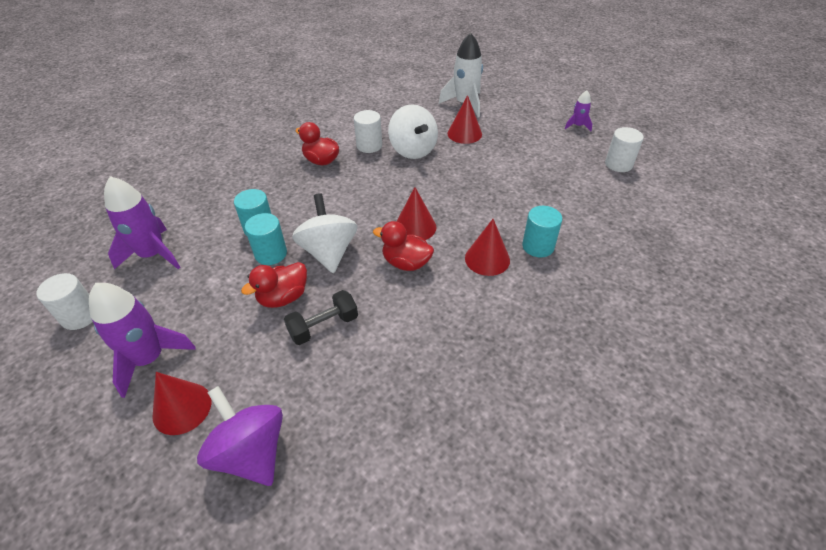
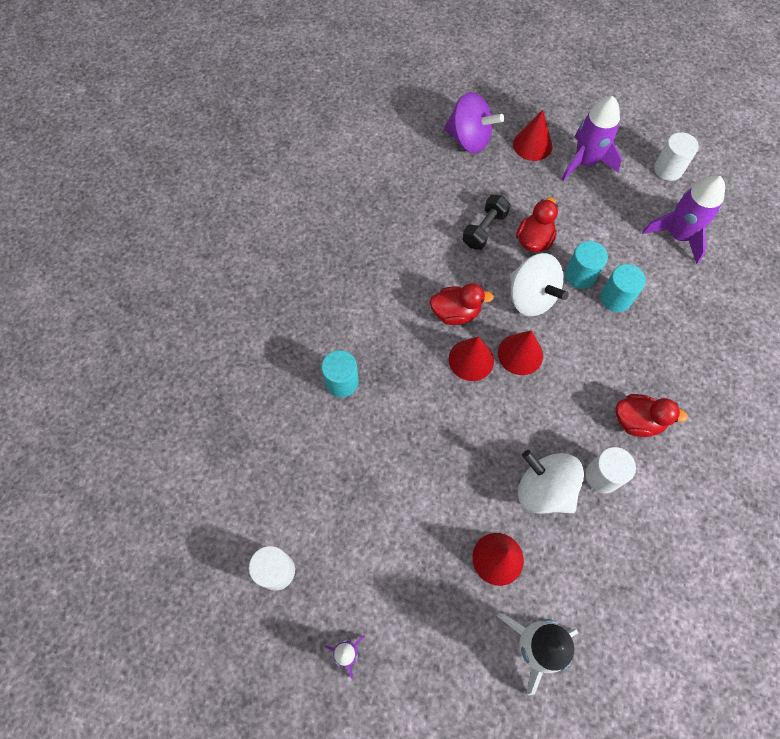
camera: 155 degrees right, 20 degrees up
(487, 259) = (384, 346): red cone -> red cone (520, 354)

